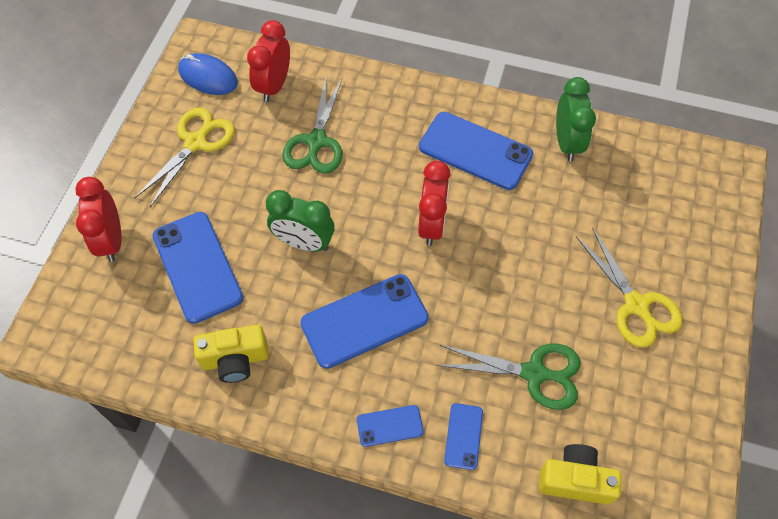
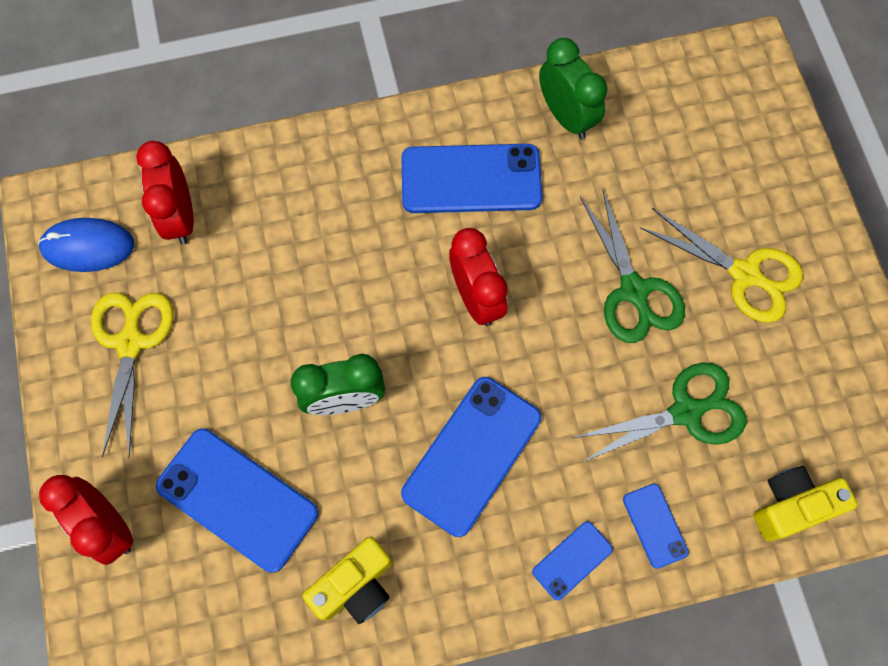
camera: 30 degrees left, 10 degrees up
(316, 141) = (279, 263): green scissors -> green scissors (633, 290)

